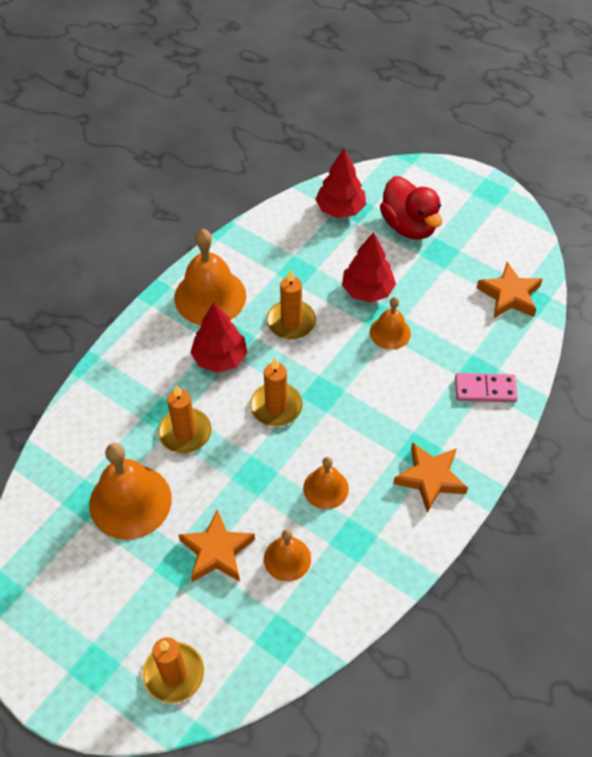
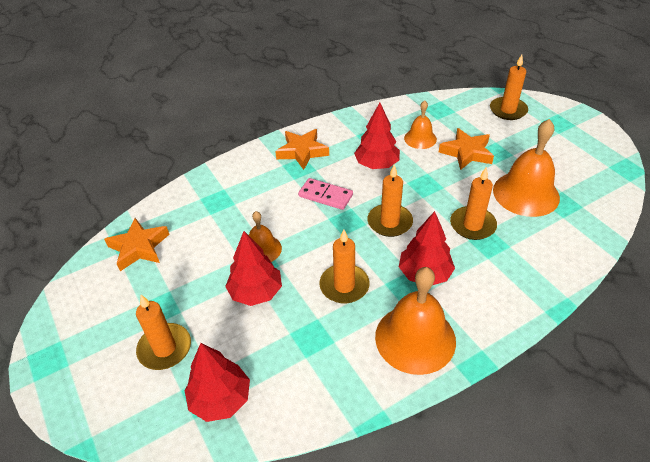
camera: 155 degrees left, 10 degrees down
(326, 488) = (376, 164): orange bell -> red tree
(409, 226) = (165, 348): red duck -> orange candle
(485, 389) = (222, 188): pink domino -> pink domino (325, 196)

